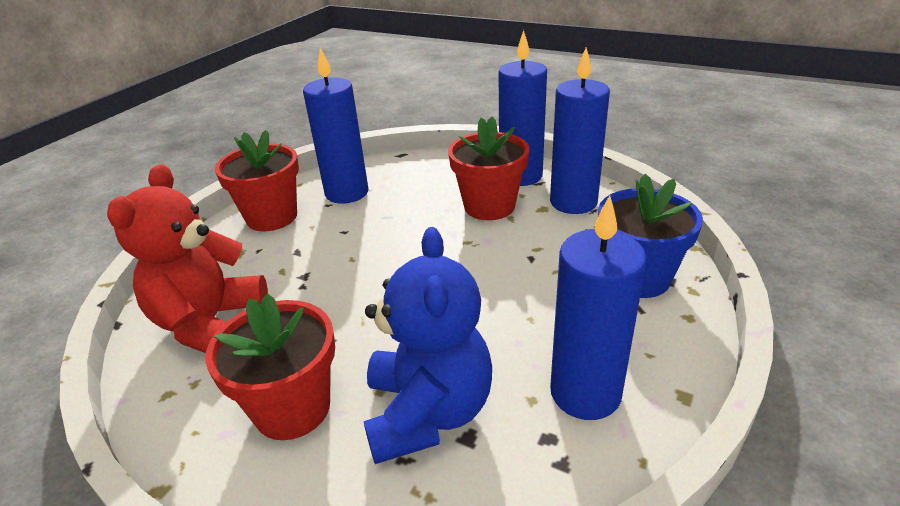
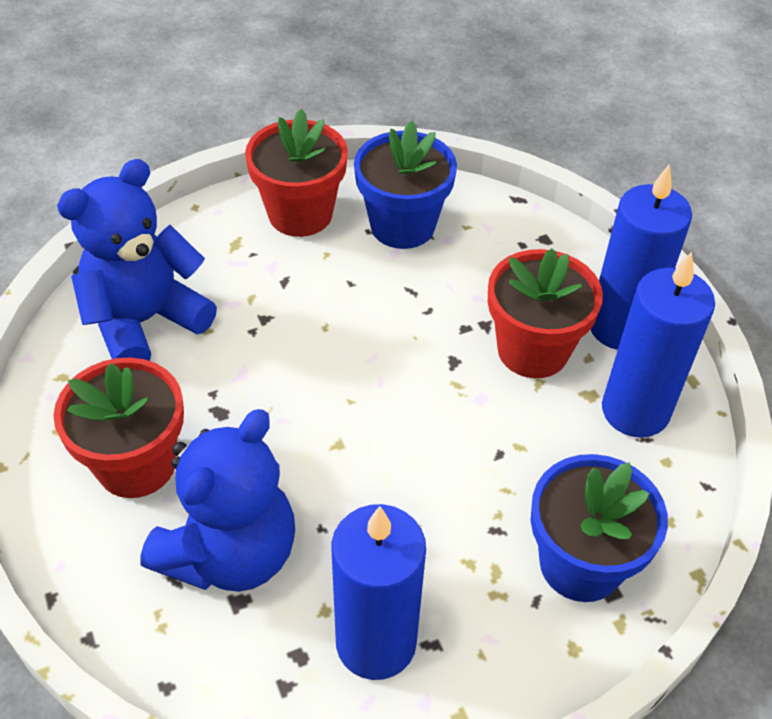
camera: 35 degrees right, 15 degrees up
(210, 323) = (145, 321): red teddy bear -> blue teddy bear
(347, 193) = (402, 226): blue candle -> blue flower pot

